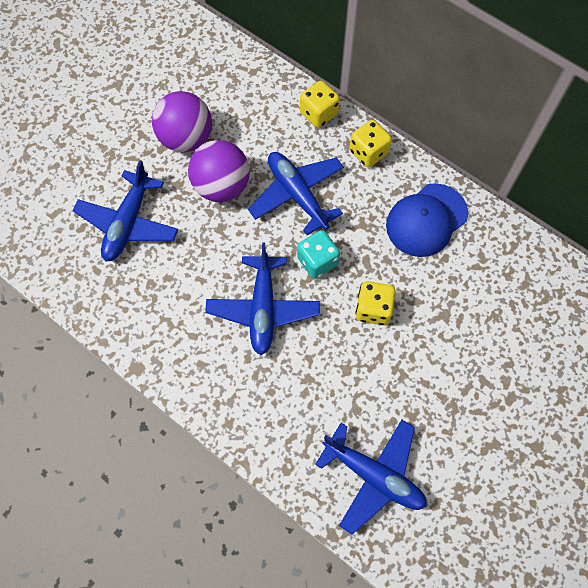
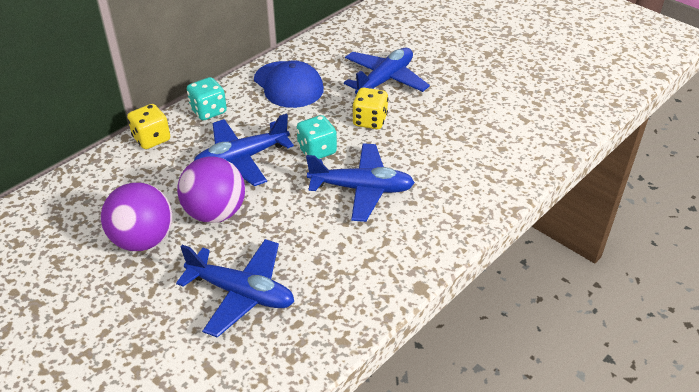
camera: 85 degrees left, 25 degrees down
(368, 152) = (208, 111): yellow dice -> turquoise dice
(374, 475) = (518, 132): blue plane -> blue plane (385, 80)

